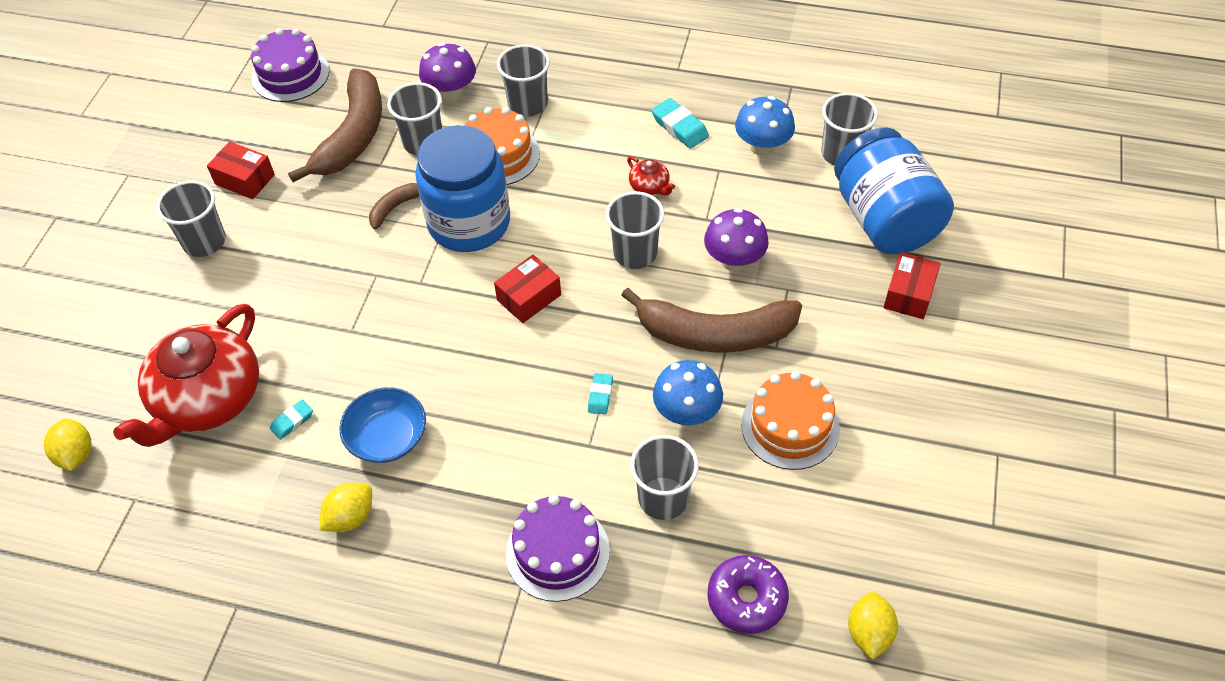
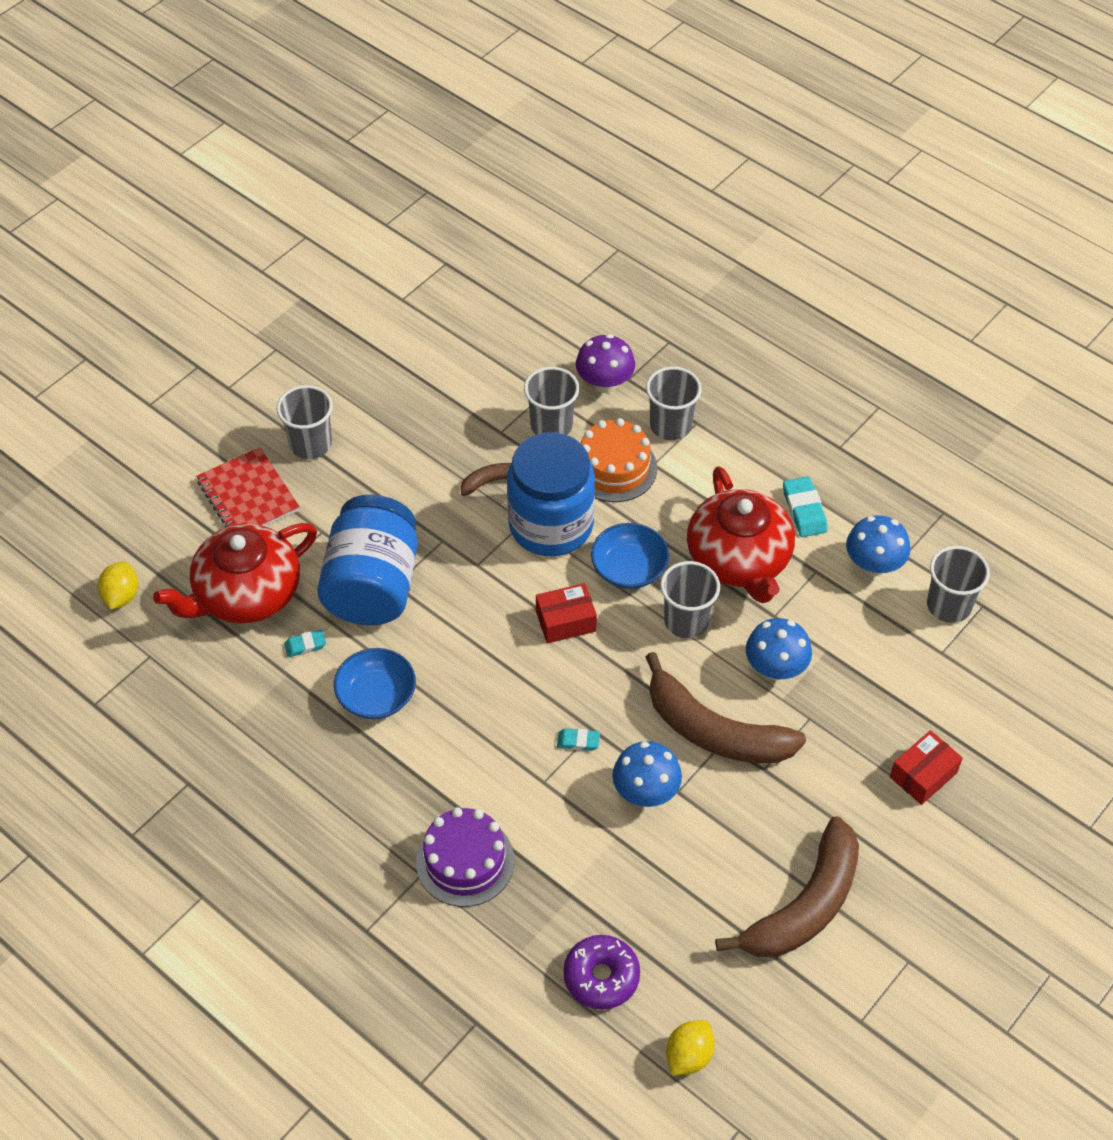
camera: 25 degrees right, 0 degrees up
(164, 310) = (248, 496): none -> red notebook
(245, 179) = (373, 396): red box -> none
(290, 74) = (465, 303): purple cake -> none
(350, 517) = (312, 751): yellow lemon -> none
(353, 135) = (491, 391): brown banana -> brown banana (805, 905)
(559, 231) = (629, 568): none -> blue bowl
(600, 396) = (578, 741): turquoise eraser -> turquoise eraser turned 60 degrees clockwise
(650, 186) = (739, 559): red teapot -> red teapot, size x2.50
(663, 498) = (580, 858): grey cup -> none
(734, 260) = (775, 668): purple mushroom -> blue mushroom
(790, 426) = (731, 847): orange cake -> none
(884, 219) = (948, 691): blue jar -> blue jar (373, 585)

